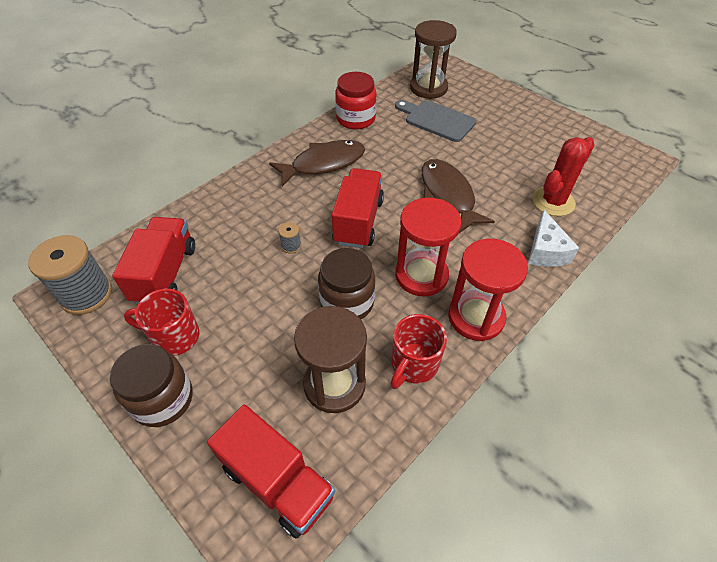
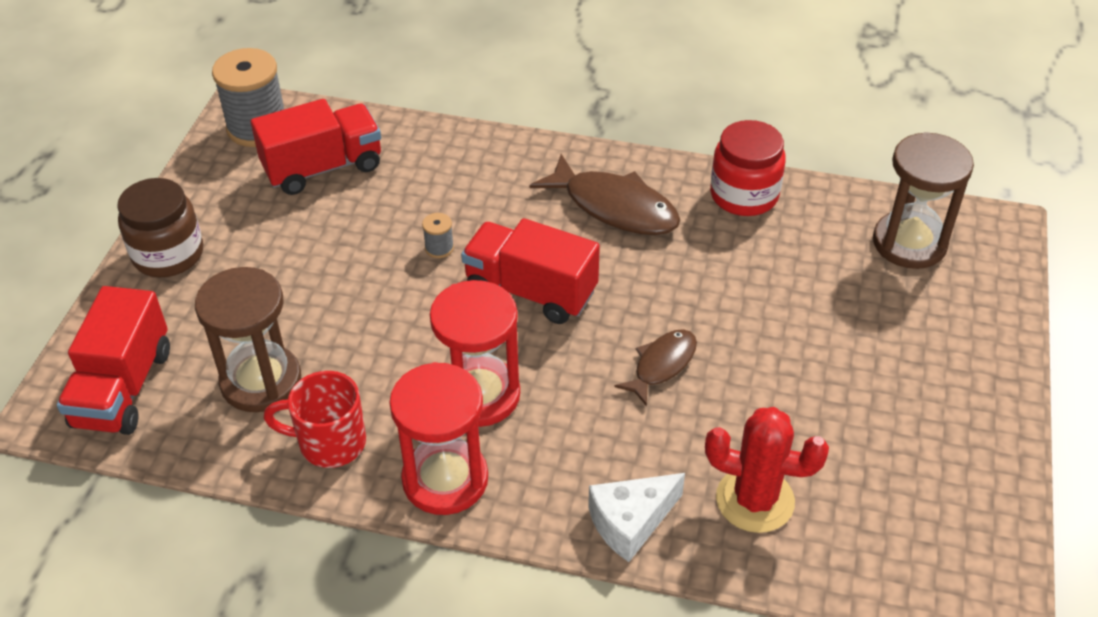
camera: 60 degrees right, 5 degrees down
(174, 336) = (246, 221): red mug -> none
(347, 302) = (385, 340): brown jar -> none
(358, 221) = (530, 291): red truck -> red truck turned 135 degrees counterclockwise
(437, 120) = (831, 285): grey cutting board -> none
(448, 195) = (662, 365): brown fish -> brown fish, size x0.60

